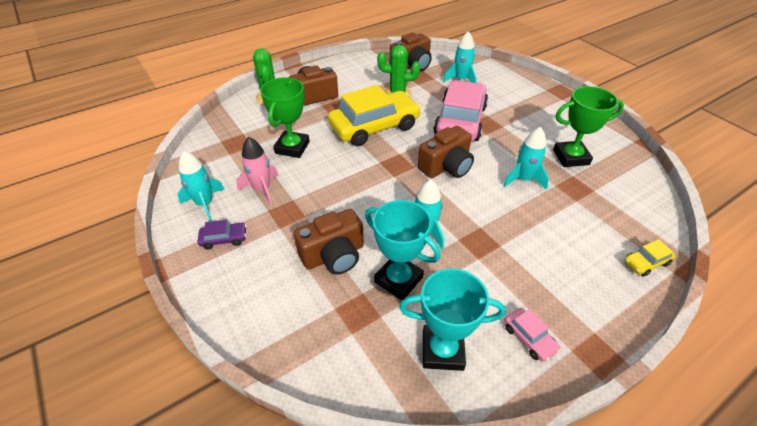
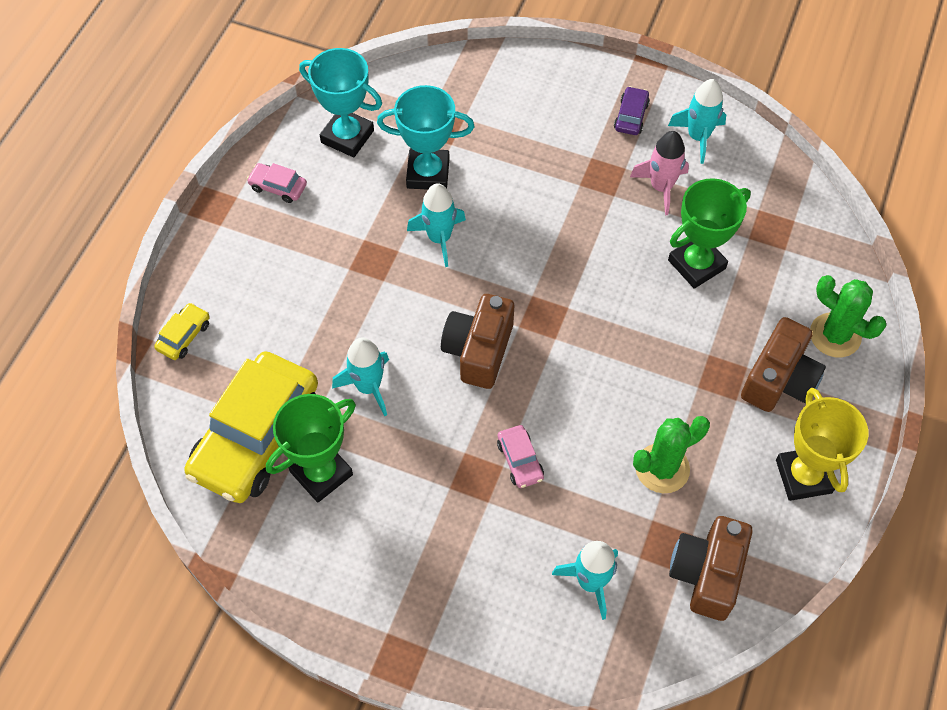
camera: 145 degrees right, 15 degrees up
(224, 239) = (631, 116): purple car -> purple car turned 150 degrees clockwise
(292, 147) = (696, 264): green trophy -> green trophy turned 75 degrees clockwise
(334, 255) = (509, 161): brown camera -> none
(343, 71) = (803, 476): none -> yellow trophy
(374, 126) = (630, 368): yellow car -> yellow car (256, 436)
(442, 350) = (347, 136): turquoise trophy -> turquoise trophy turned 60 degrees clockwise
(460, 121) = (520, 460): pink car -> pink car, size x0.41

